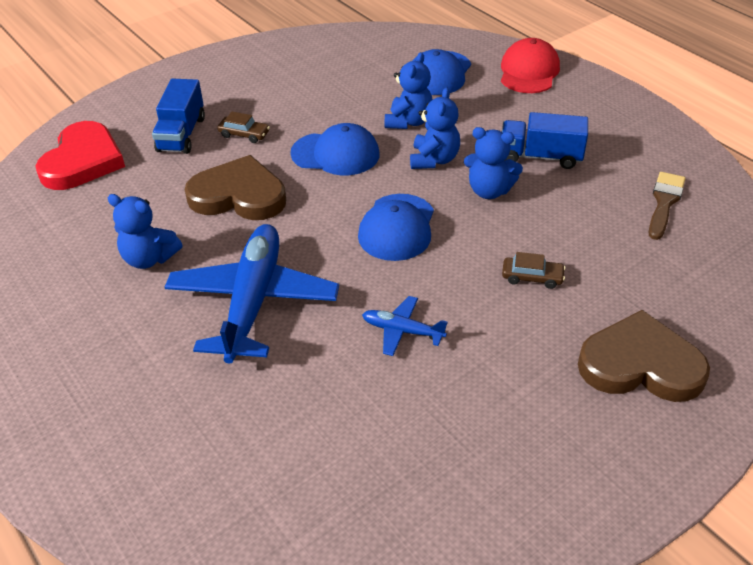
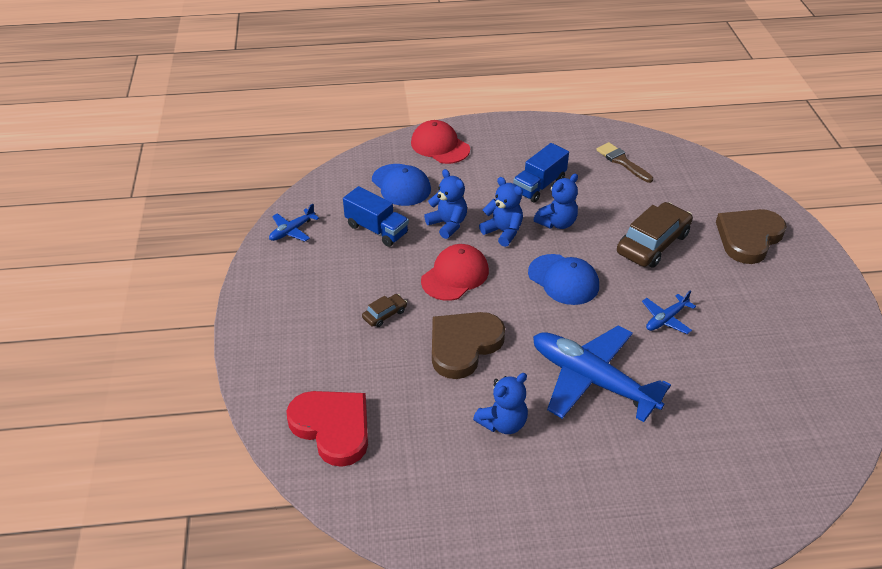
camera: 60 degrees left, 0 degrees up
(181, 134) = (350, 351): blue truck -> blue truck (376, 229)
(311, 45) = (292, 231): none -> blue plane
(335, 154) = (455, 275): blue cap -> red cap
(532, 277) = (653, 243): brown car -> brown car, size x2.14

